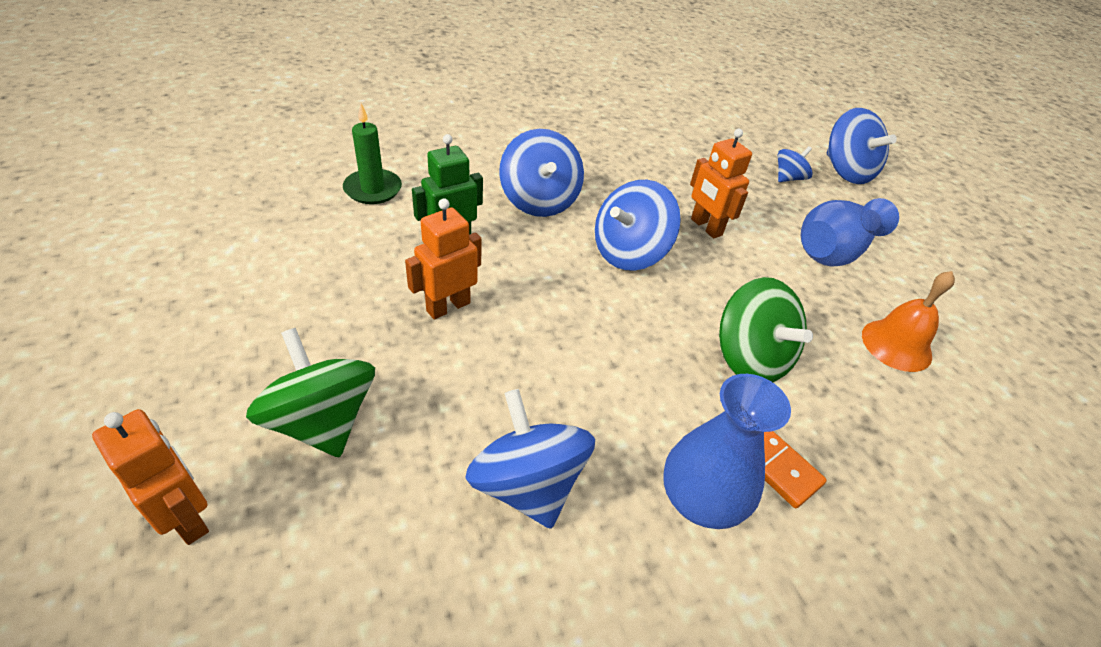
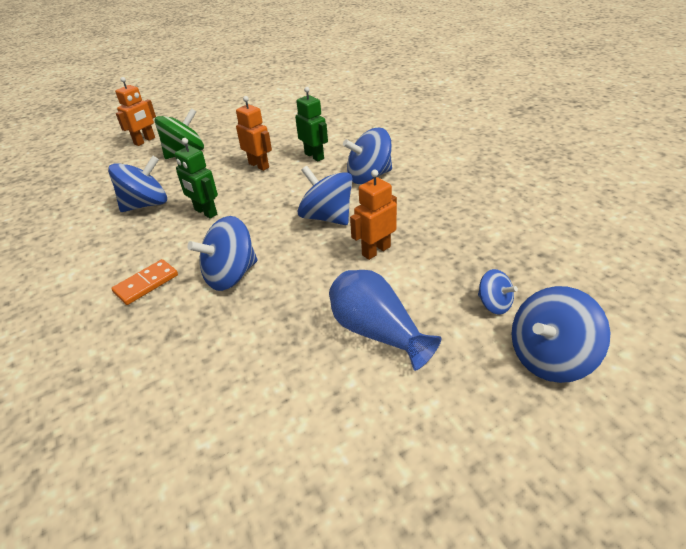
camera: 90 degrees right, 5 degrees down
(373, 189) = (350, 127): green candle -> none
(583, 385) = (205, 212): none -> green robot
(701, 499) = (127, 257): blue vase -> none
(750, 358) = (231, 275): green spinning top -> blue spinning top
(896, 345) = (254, 363): orange bell -> none

